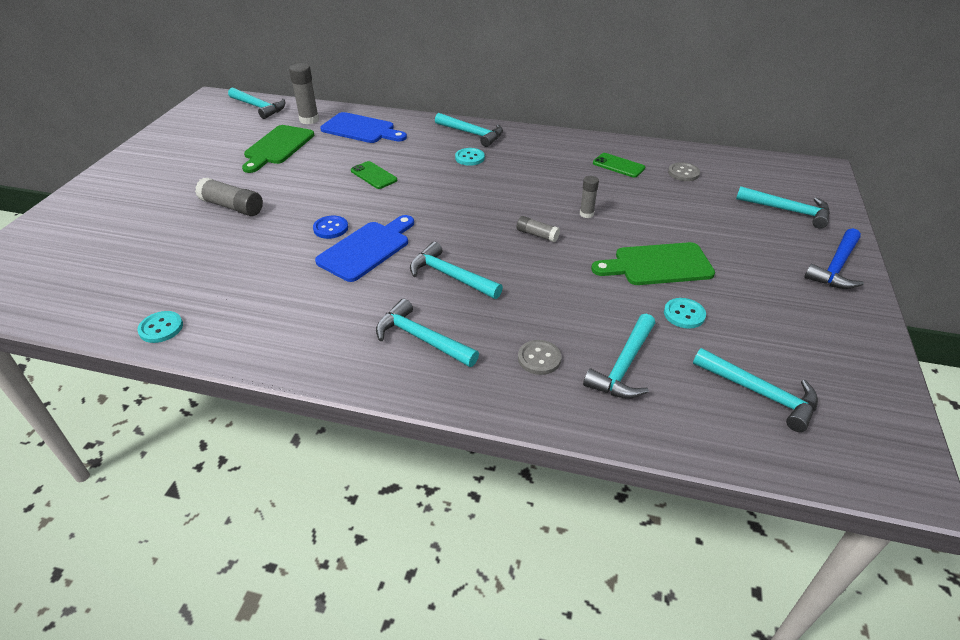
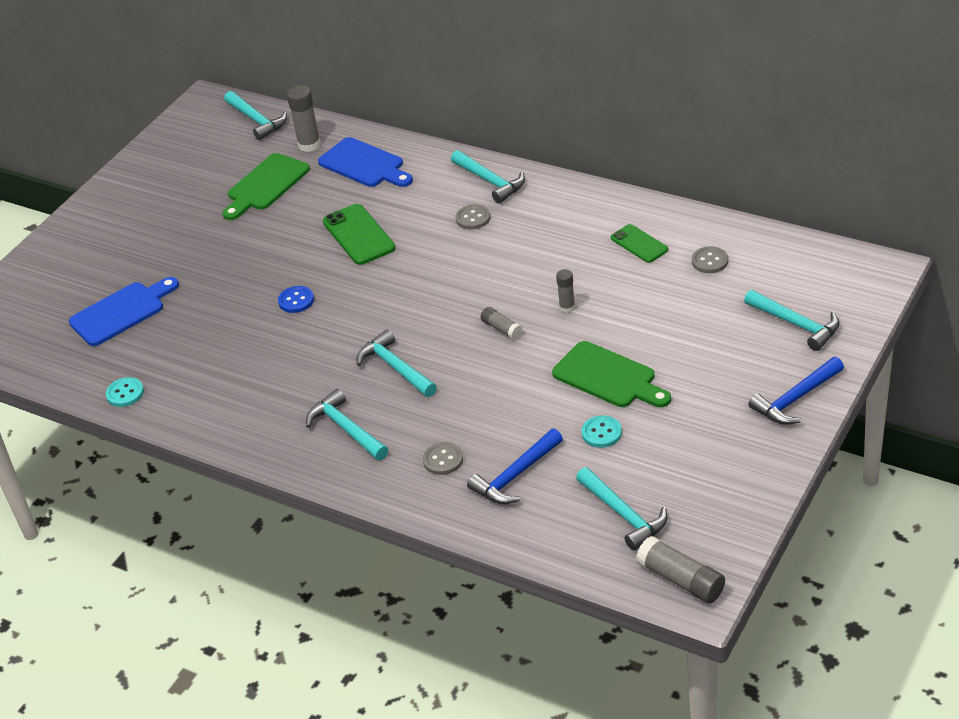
camera: 20 degrees right, 0 degrees up
(232, 207) = (205, 264): grey glue stick -> grey glue stick (681, 580)
(367, 249) = (325, 329): blue cutting board -> blue cutting board (121, 312)
(373, 175) = (359, 235): green phone -> green phone, size x1.56
(469, 158) = (473, 218): turquoise button -> grey button
(624, 366) = (515, 476): turquoise hammer -> blue hammer
(658, 265) = (608, 377): green cutting board -> green cutting board turned 150 degrees counterclockwise

